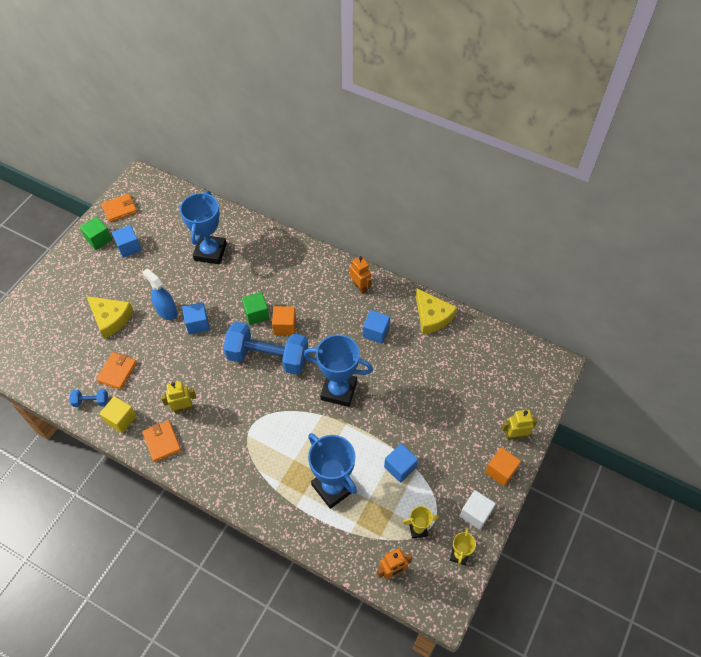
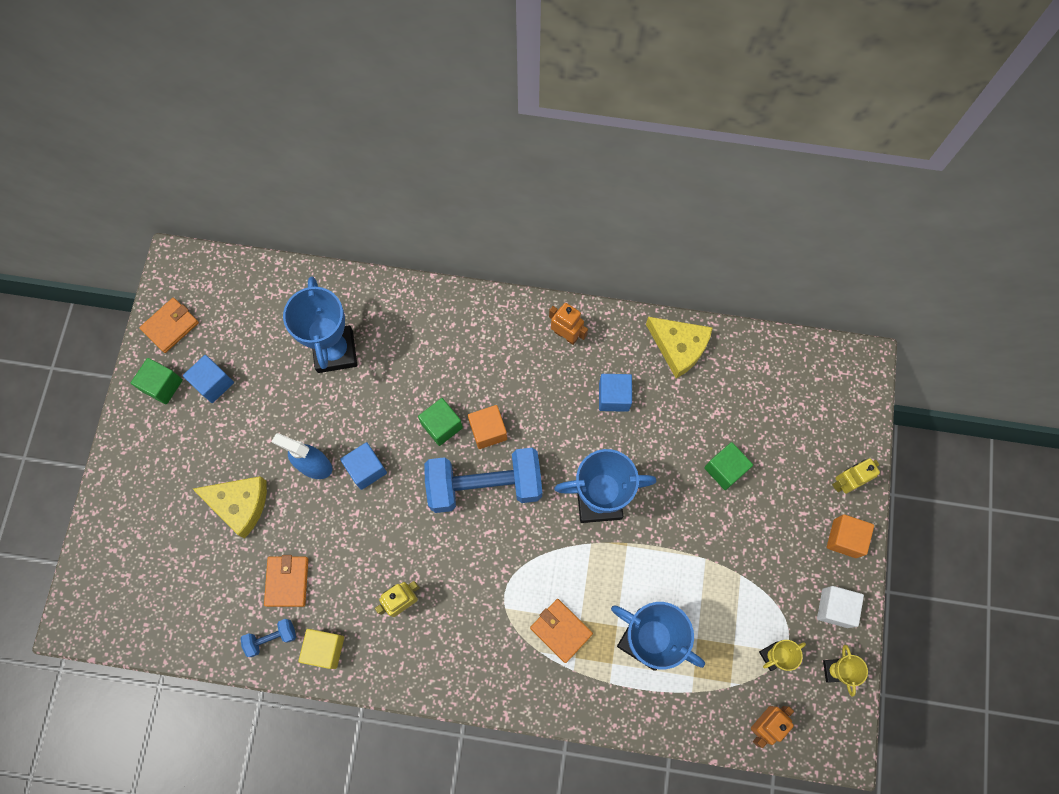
camera: 20 degrees left, 15 degrees up
(162, 442) = (396, 660): orange wallet -> orange wallet (561, 630)
(400, 467) = (719, 580): blue cube -> none
(433, 399) = (725, 469): none -> green cube

